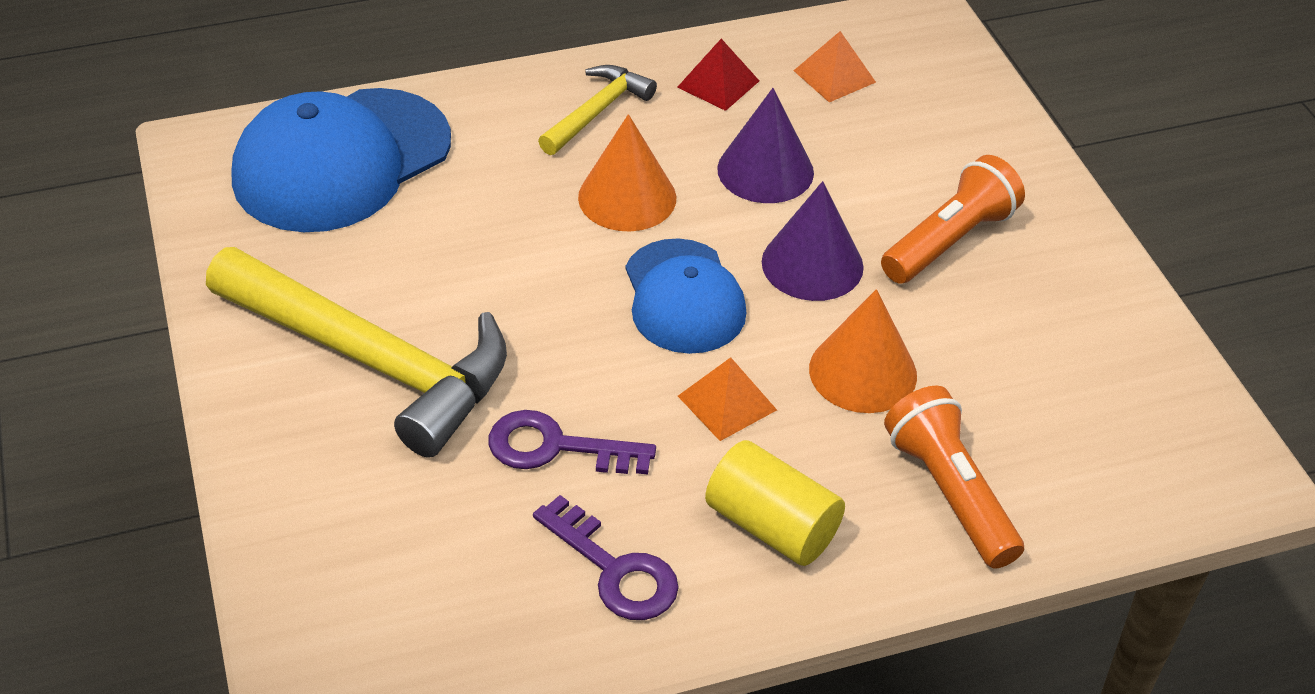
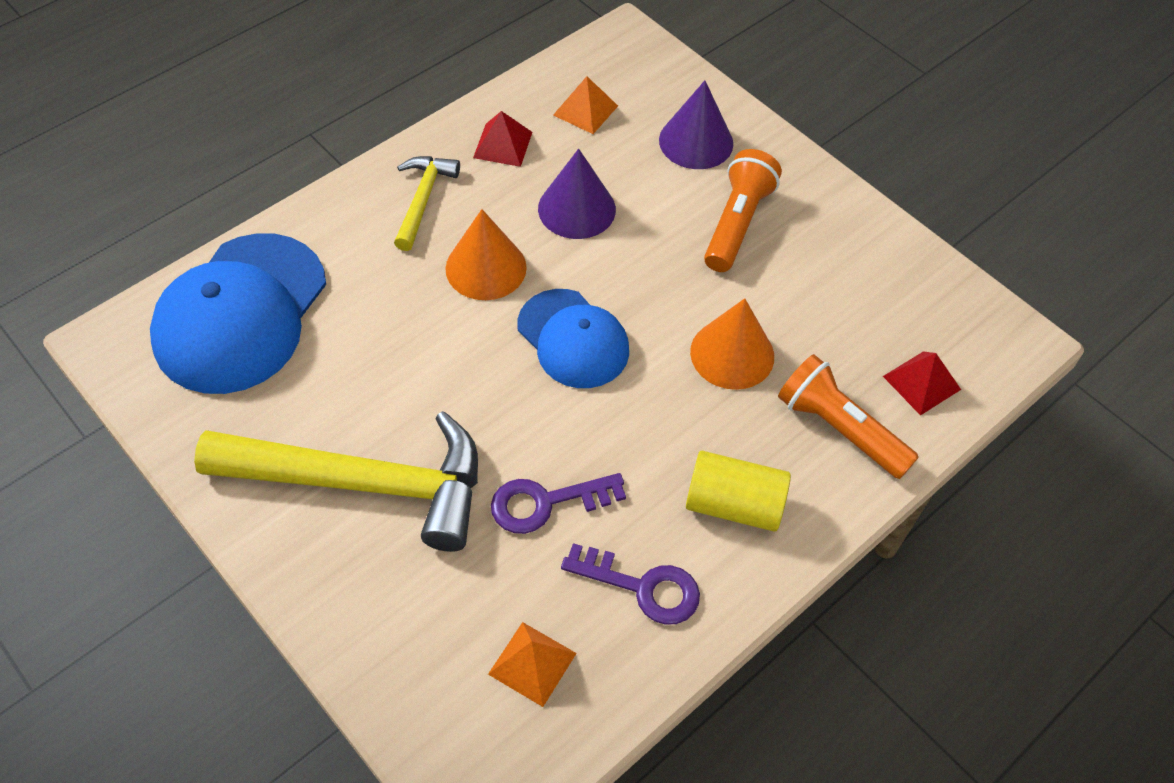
camera: 25 degrees left, 10 degrees up
(727, 402) = (650, 416): orange pyramid -> orange pyramid (532, 663)
(812, 264) = (651, 277): purple cone -> purple cone (696, 141)
(1085, 479) = (921, 382): none -> red pyramid

